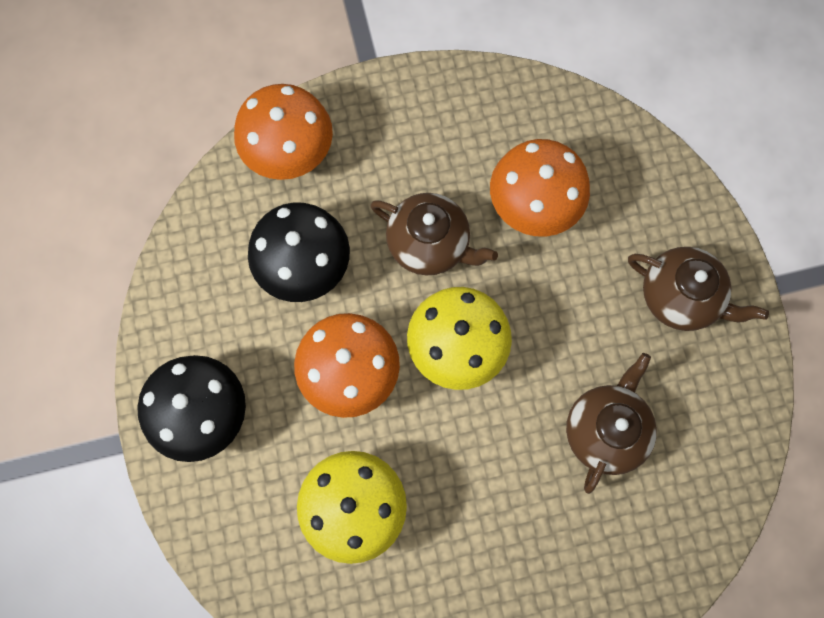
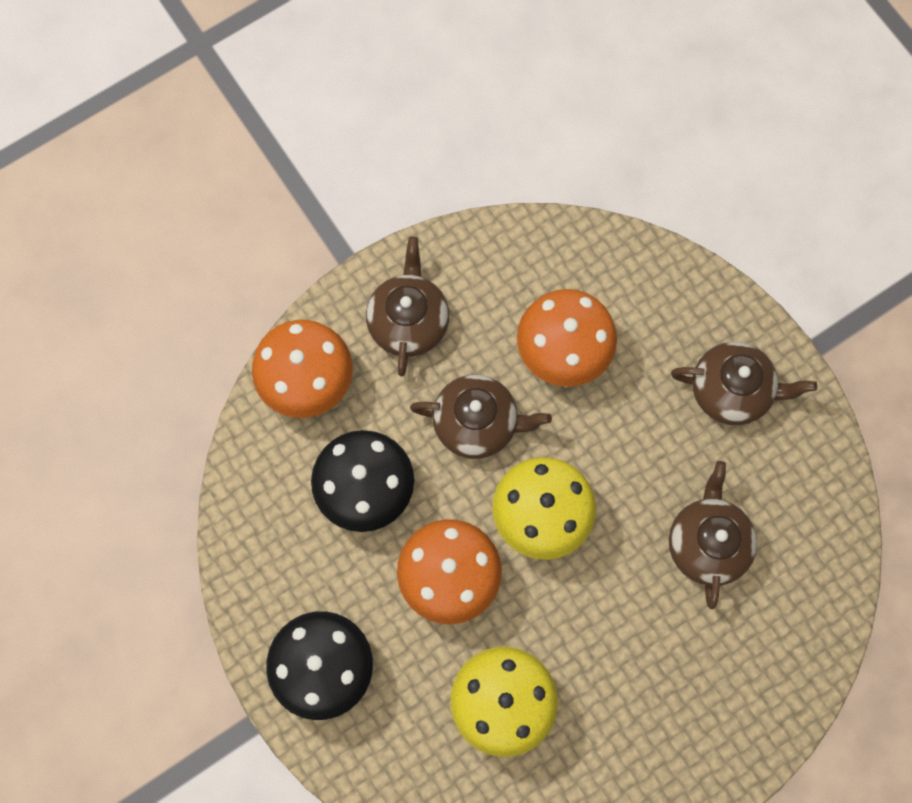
camera: 20 degrees left, 0 degrees up
(402, 133) = (408, 322): none -> brown teapot

